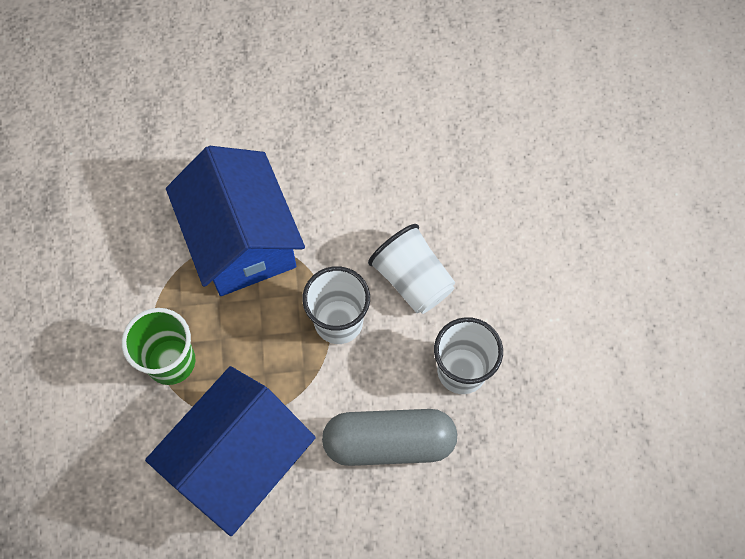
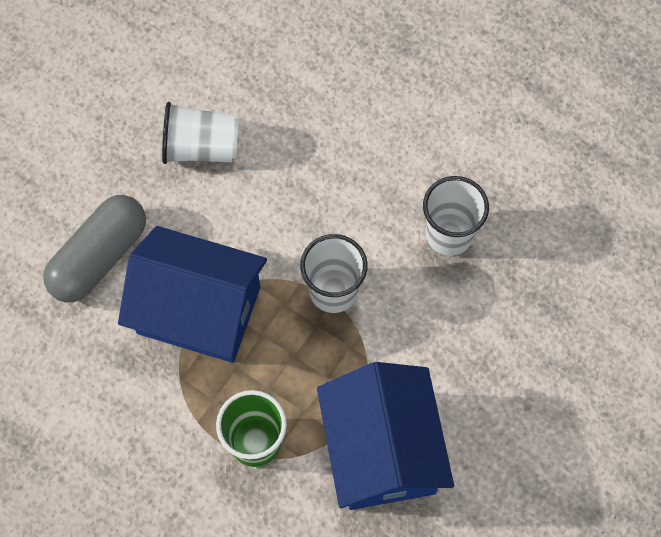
camera: 50 degrees left, 0 degrees up
(389, 442) = (461, 329): grey capsule -> grey capsule (99, 257)
(412, 280) = (346, 211): white cup -> white cup (201, 147)

